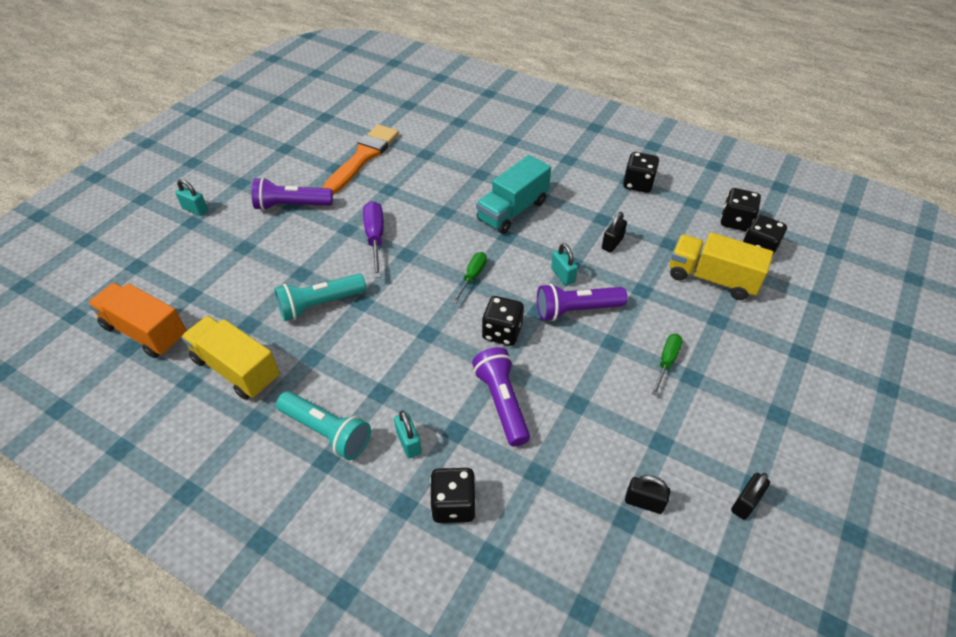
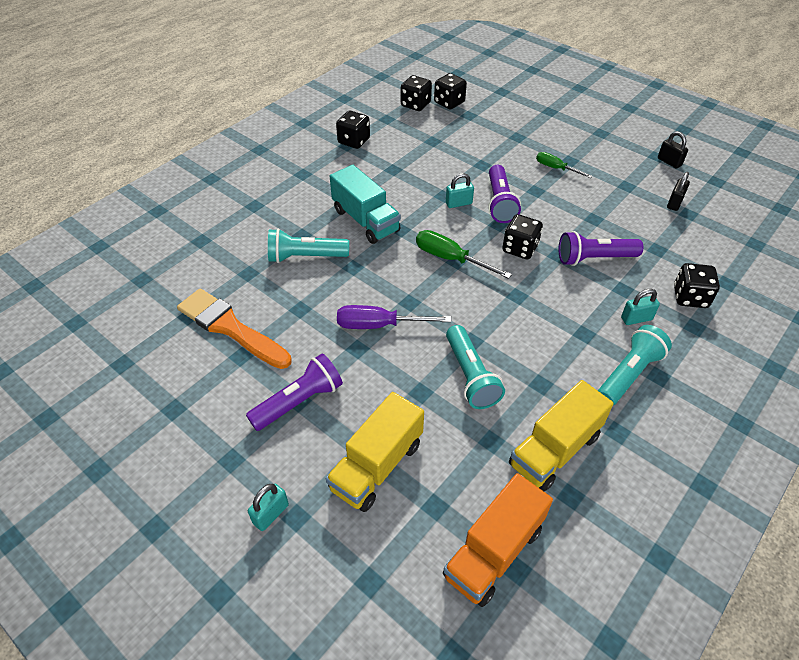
camera: 80 degrees left, 0 degrees up
(291, 206) = (299, 401): purple flashlight -> purple flashlight turned 135 degrees counterclockwise
(452, 181) = (305, 257): none -> turquoise flashlight
(472, 277) = (450, 259): green screwdriver -> green screwdriver, size x1.53
(612, 243) = (425, 169): black padlock -> none
(712, 279) = (476, 130): yellow truck -> yellow truck (377, 466)

